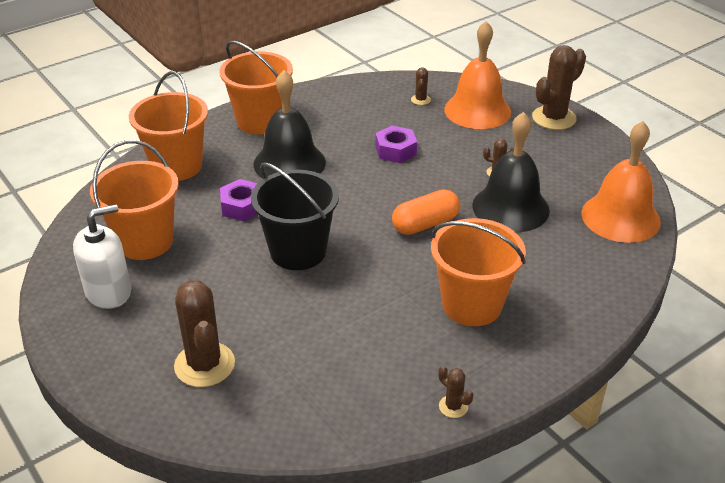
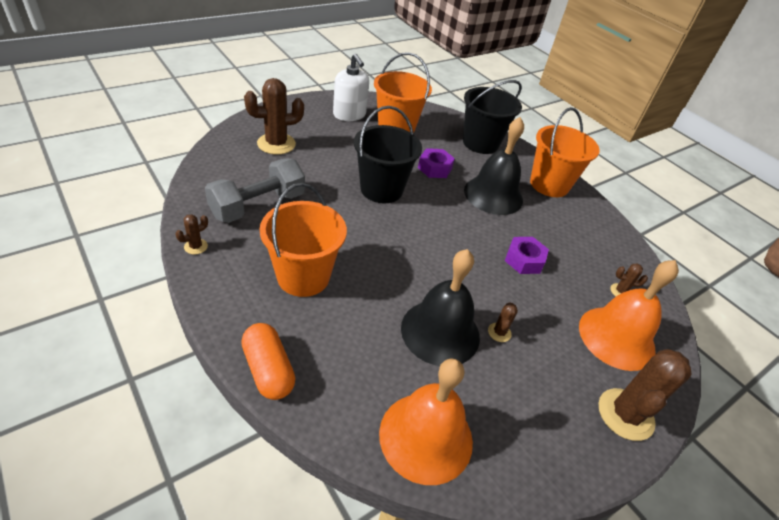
camera: 85 degrees right, 5 degrees up
(177, 166) = (480, 143): orange bucket -> black bucket
(358, 361) = (258, 205): none -> grey dumbbell
(425, 224) = (413, 264): orange capsule -> orange capsule (269, 370)
(554, 118) = (625, 414): brown cactus -> brown cactus turned 75 degrees clockwise

